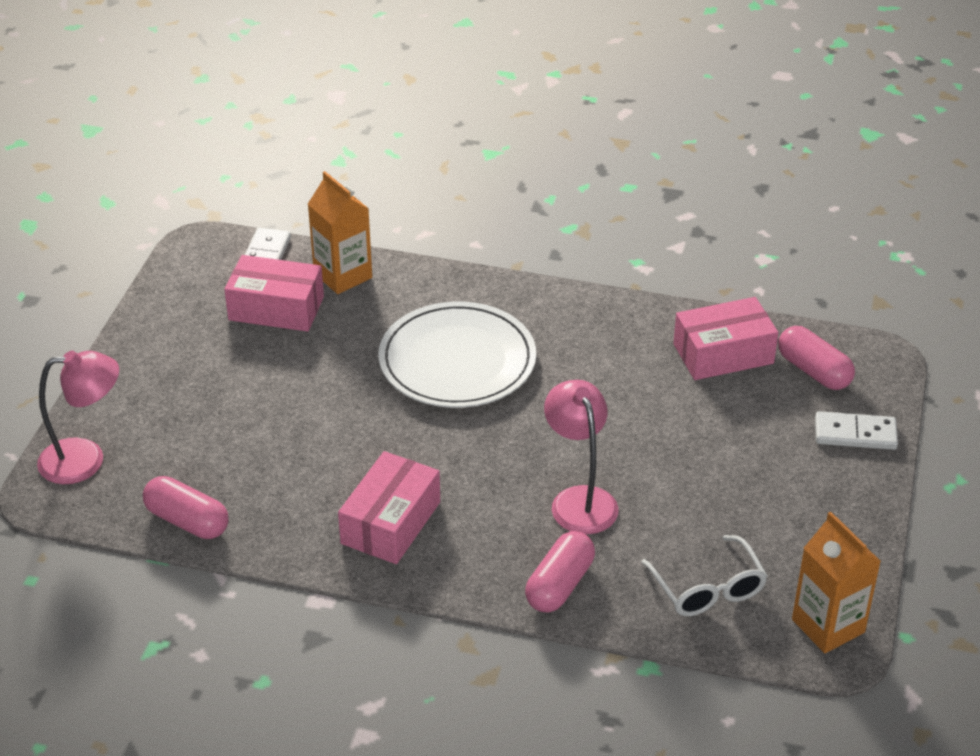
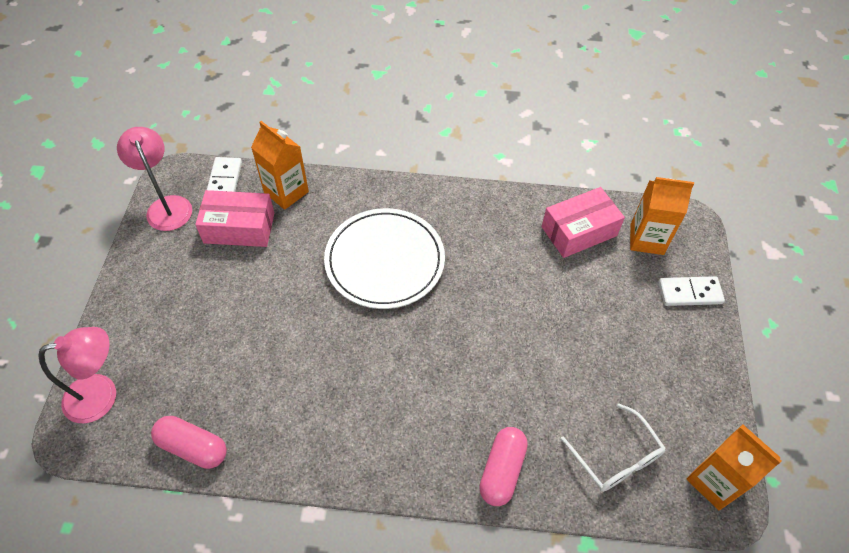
camera: 10 degrees left, 15 degrees up
(390, 522) = (358, 426): pink box -> none
(579, 499) = (501, 382): pink lamp -> pink lamp (167, 206)
(813, 371) = (646, 239): pink capsule -> orange carton

